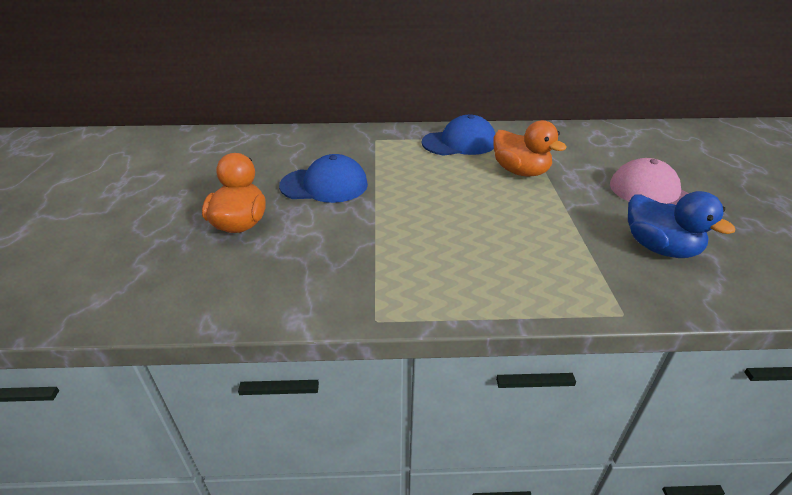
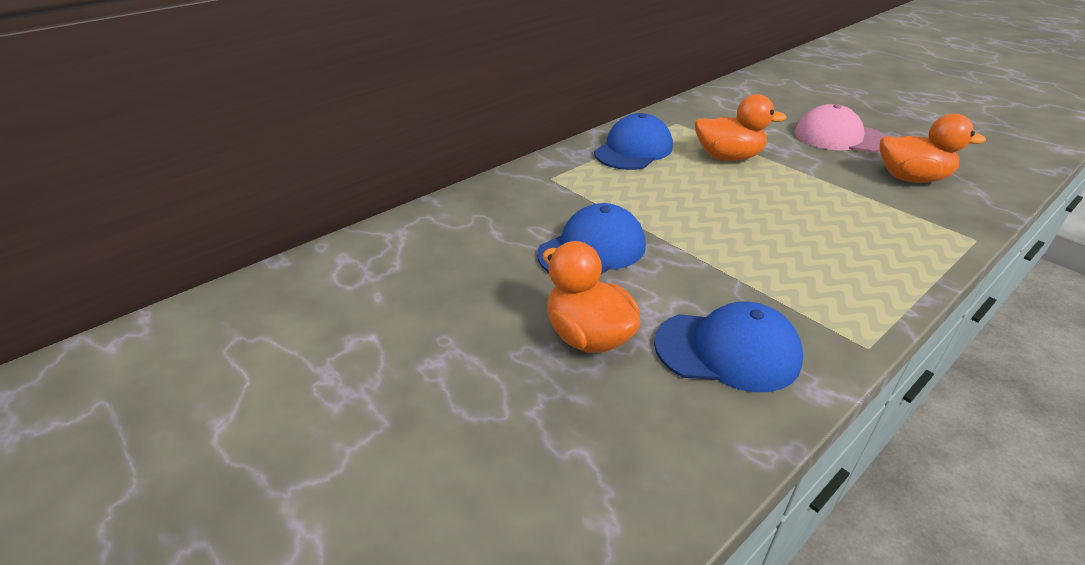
camera: 40 degrees left, 0 degrees up
(291, 270) = (727, 351): none -> blue cap
(659, 248) = (911, 178): blue duck -> orange duck

